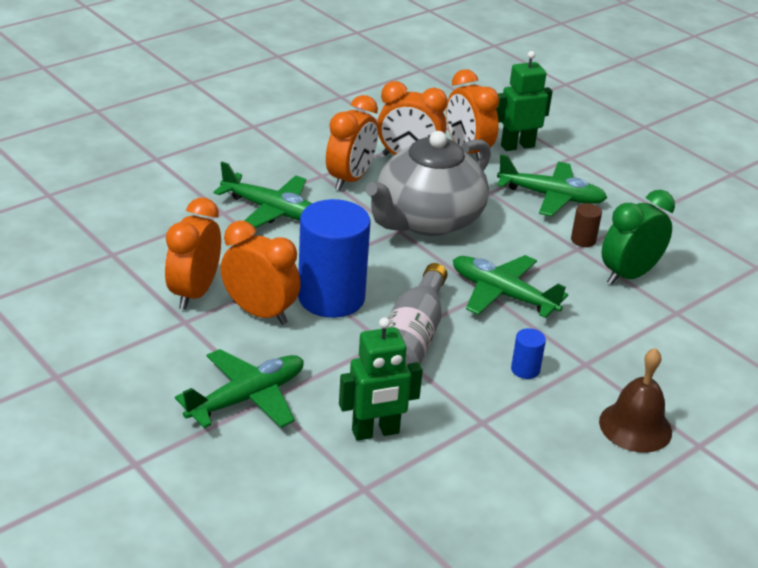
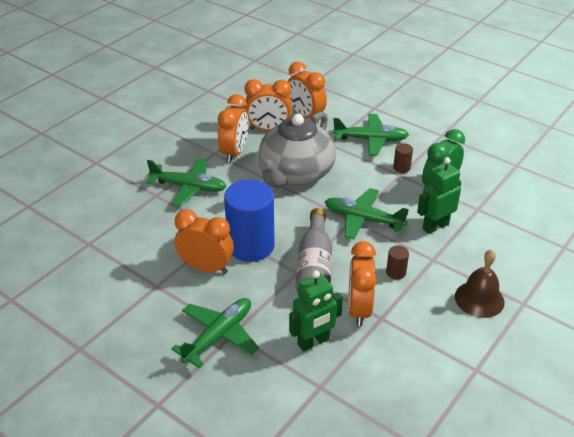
camera: 10 degrees left, 5 degrees up
(194, 293) = (156, 262): orange clock -> orange clock (359, 309)
(517, 146) = (336, 106): green robot -> green robot (435, 226)
(525, 369) = (396, 272): blue cylinder -> brown cylinder

